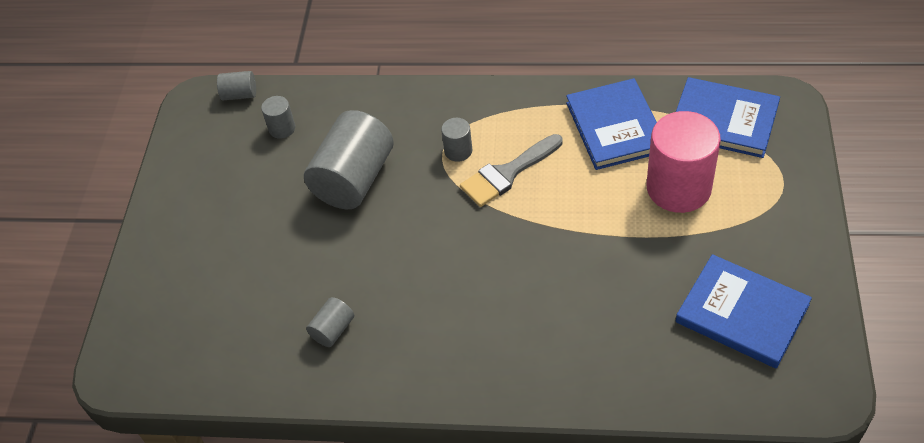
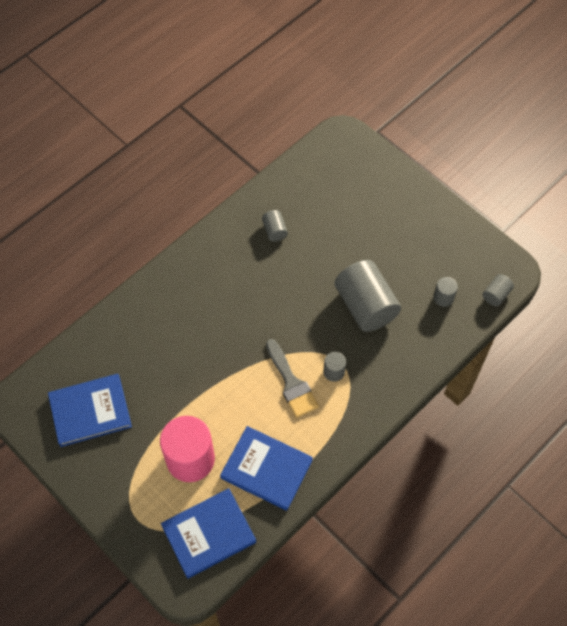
camera: 125 degrees right, 10 degrees up
(507, 173) = (291, 383): grey brush -> grey brush turned 150 degrees clockwise

